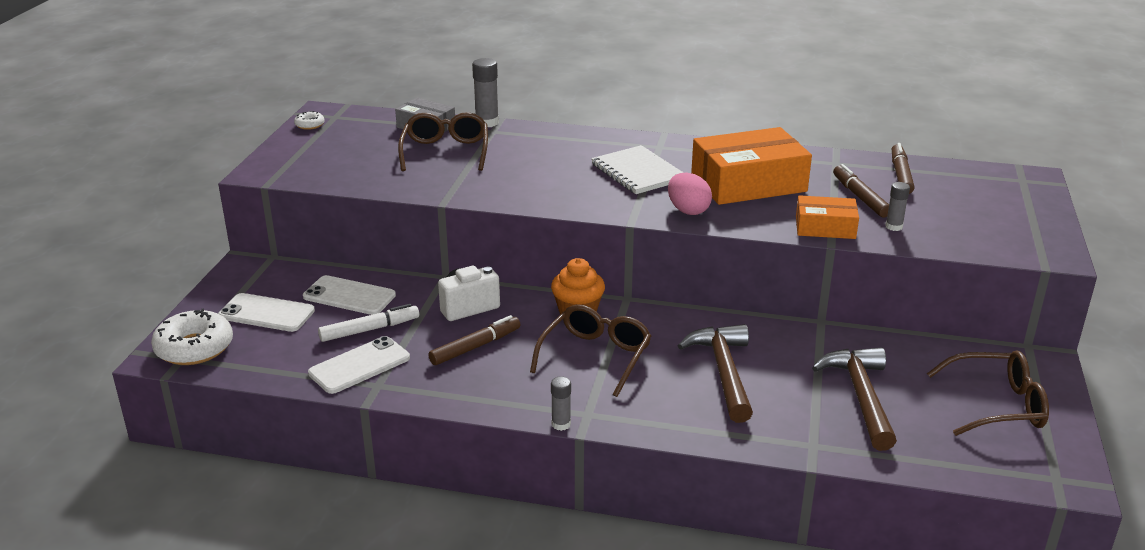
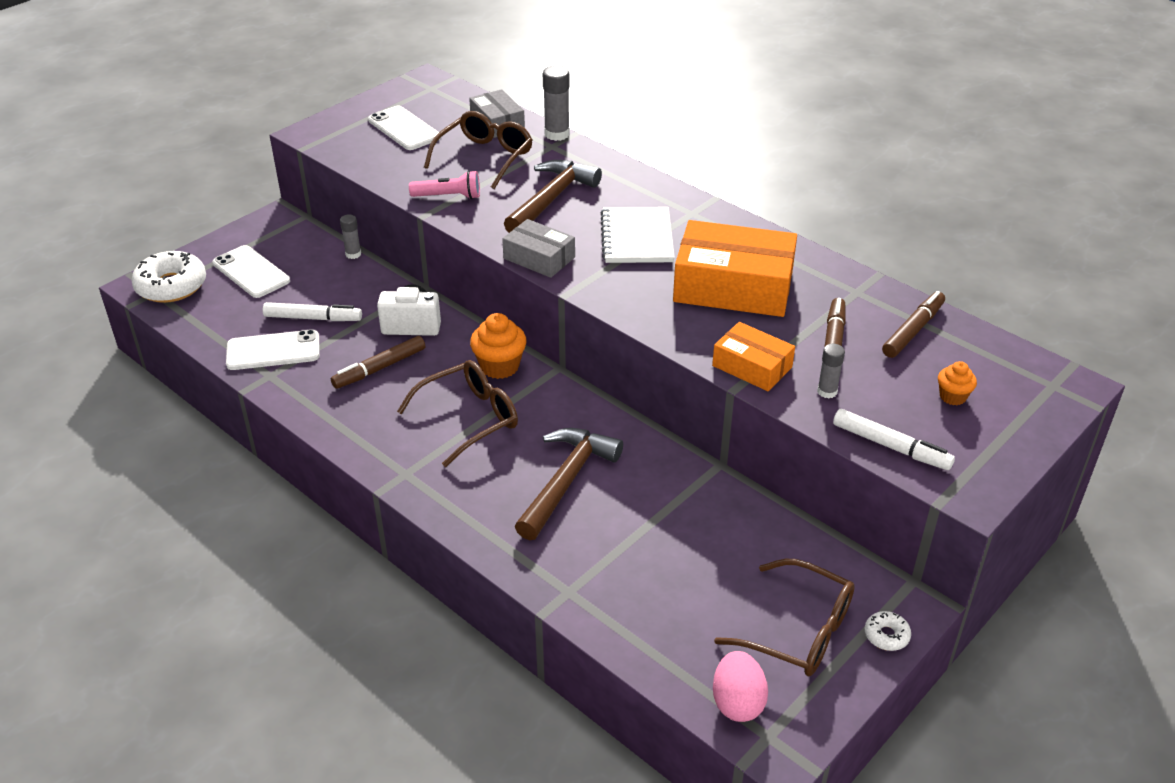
camera: 30 degrees right, 10 degrees up
(310, 125) = (400, 92): white donut -> white donut (886, 635)
(349, 296) = (328, 278): white phone -> white phone (404, 129)
(448, 185) = (448, 196): none -> pink flashlight
(475, 347) = (379, 368): brown marker -> brown marker turned 150 degrees clockwise
(561, 424) = (374, 474): grey glue stick -> grey glue stick (353, 254)
(578, 206) = (539, 258): none -> grey box
(688, 210) = (636, 298): pink egg -> pink egg (737, 702)
(861, 397) = (669, 562): brown hammer -> brown hammer (551, 199)
(974, 205) = (952, 397): none -> orange cupcake
(975, 245) = (891, 446): none -> white marker

